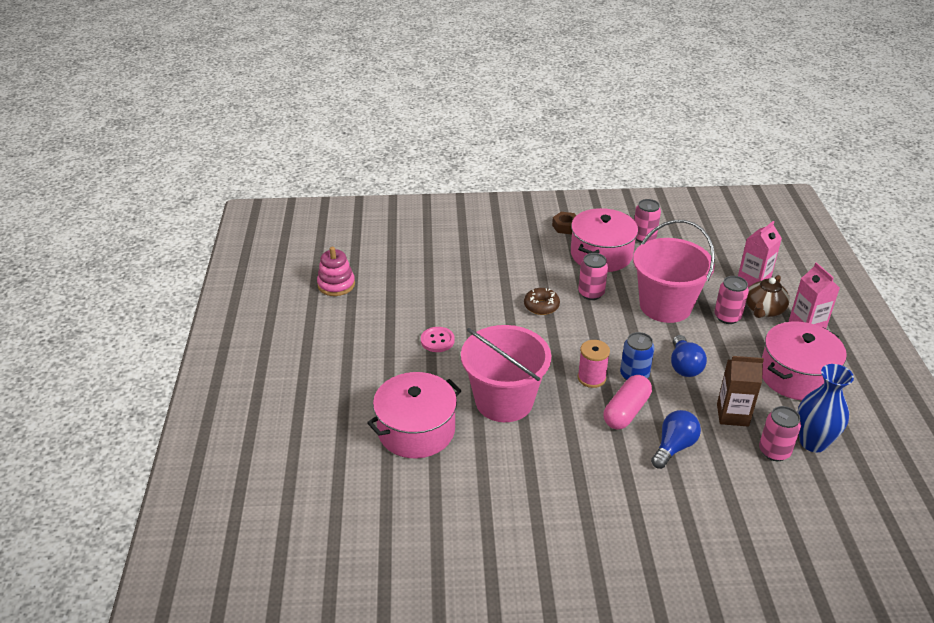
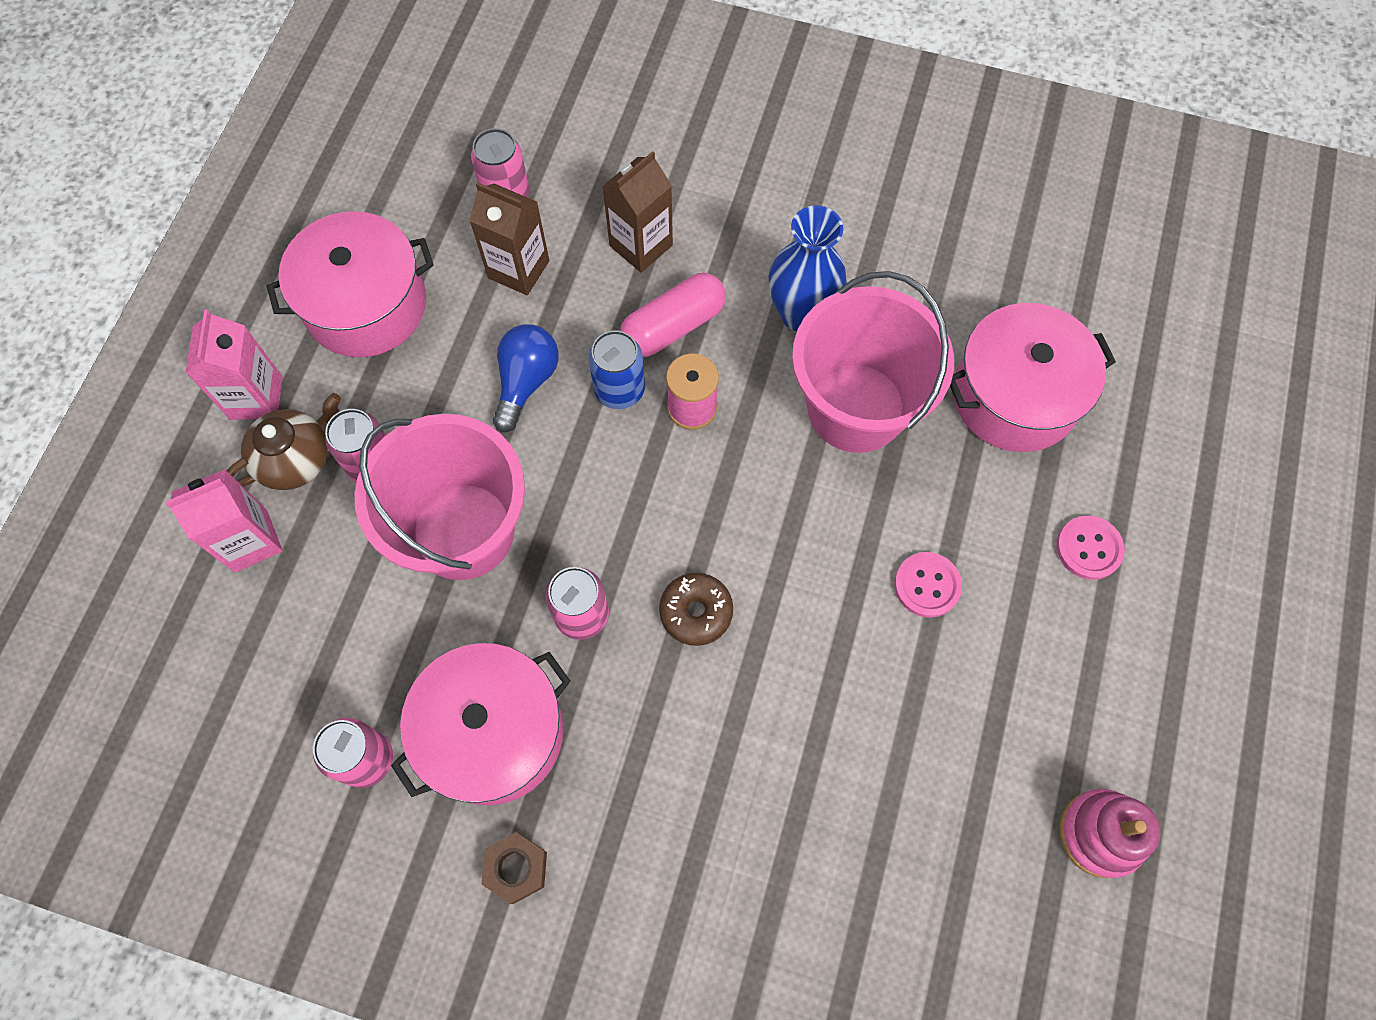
camera: 160 degrees left, 30 degrees up
(359, 374) = (1088, 548): none -> pink button
(674, 447) = (641, 245): blue light bulb -> brown carton
(813, 442) = (442, 192): blue vase -> blue vase (800, 314)

